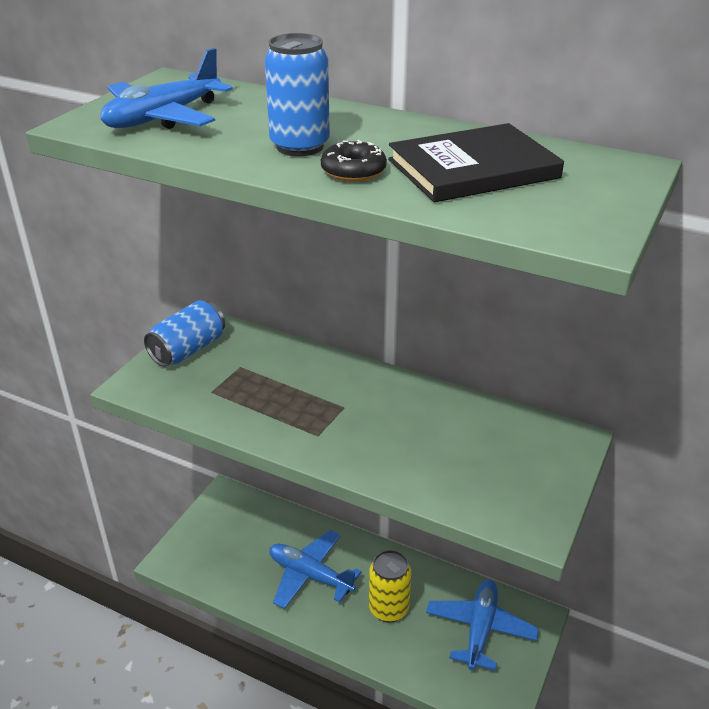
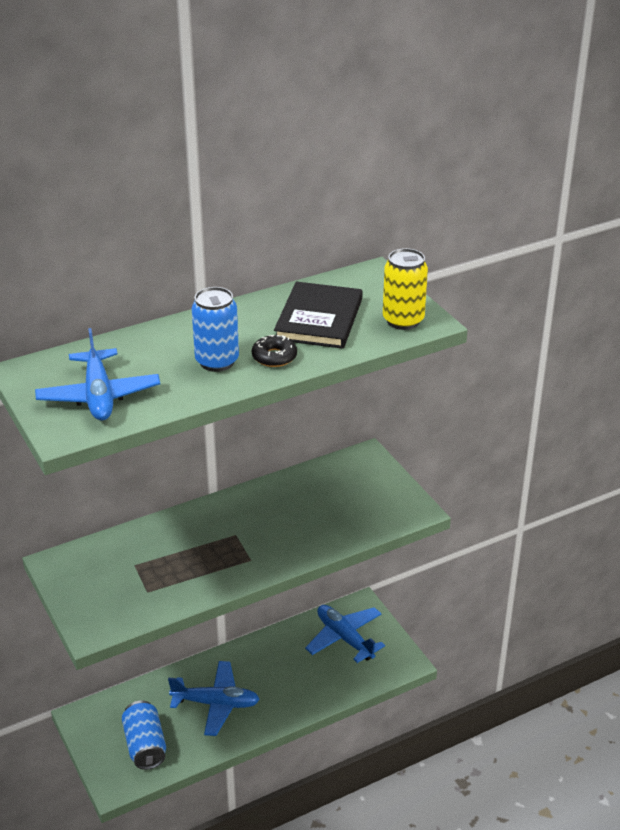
camera: 55 degrees left, 0 degrees up
(188, 350) = (81, 584): blue can -> blue can (145, 745)
(310, 575) = (216, 703): blue plane -> blue plane turned 150 degrees counterclockwise
(388, 609) = (286, 675): yellow can -> yellow can (403, 320)

